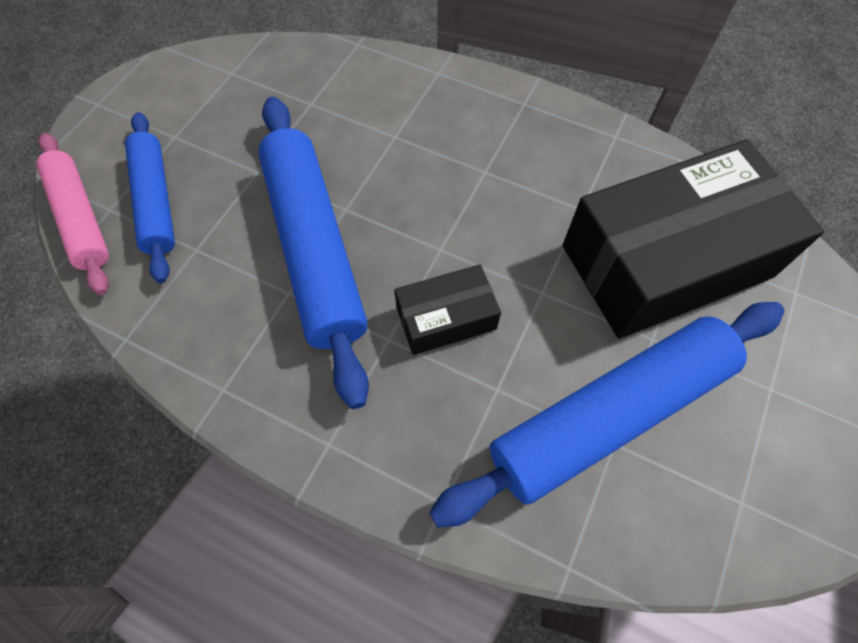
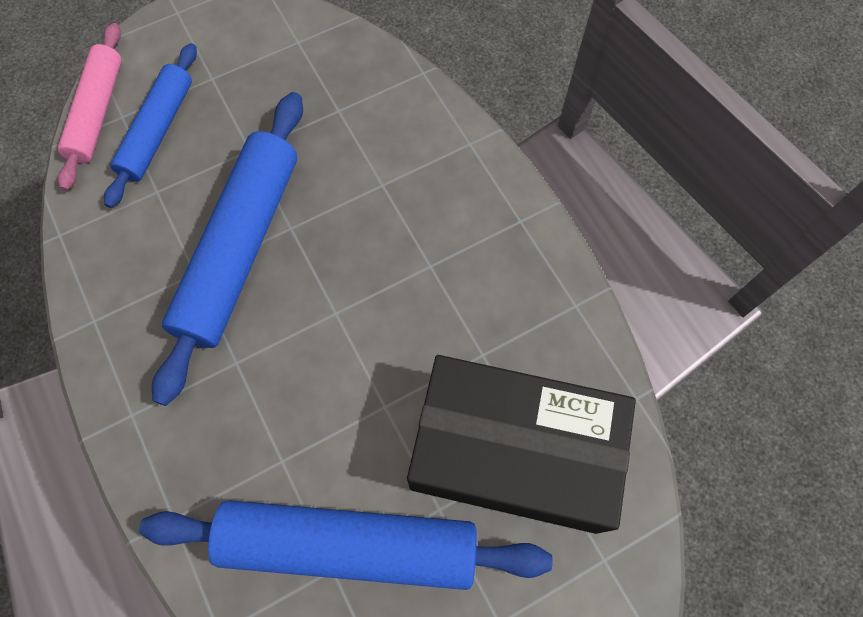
camera: 35 degrees right, 5 degrees up
(446, 318) = (291, 376): black box -> none

